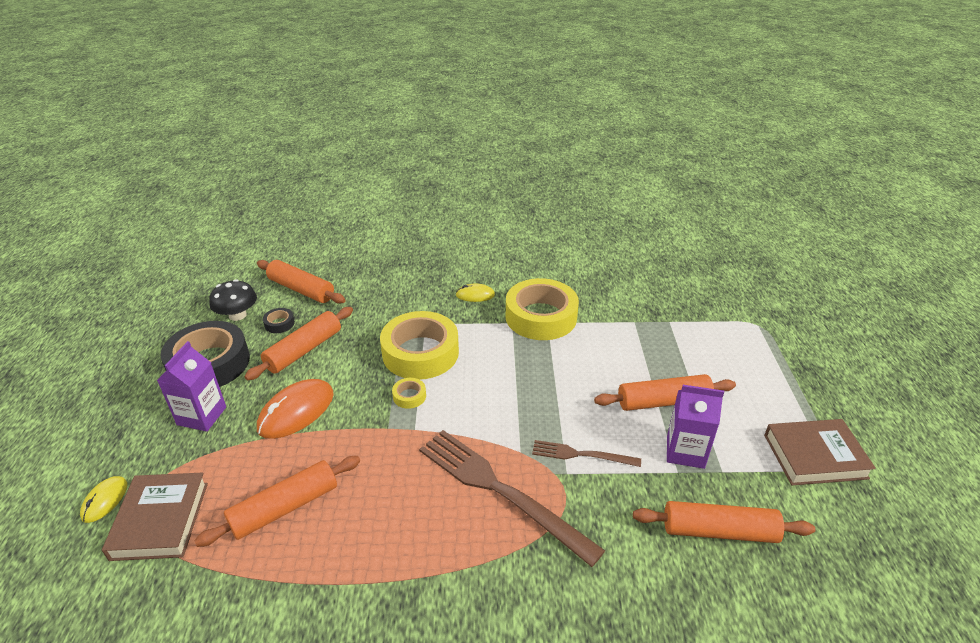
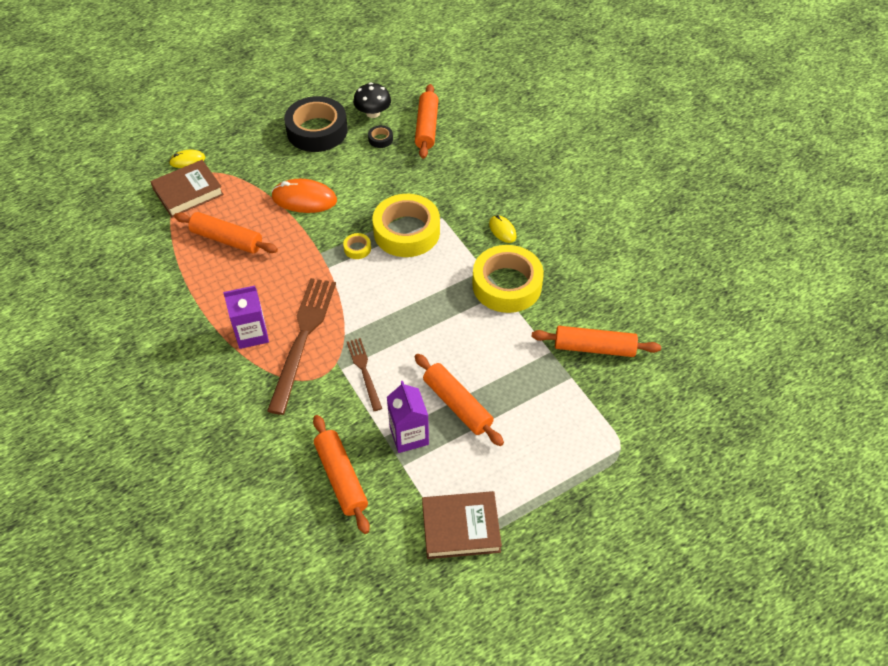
camera: 60 degrees right, 15 degrees up
(202, 416) = (271, 157): purple carton -> purple carton (252, 334)
(304, 350) = (363, 168): orange rolling pin -> orange rolling pin (594, 348)
(815, 456) = (461, 528): brown book -> brown book turned 60 degrees counterclockwise

